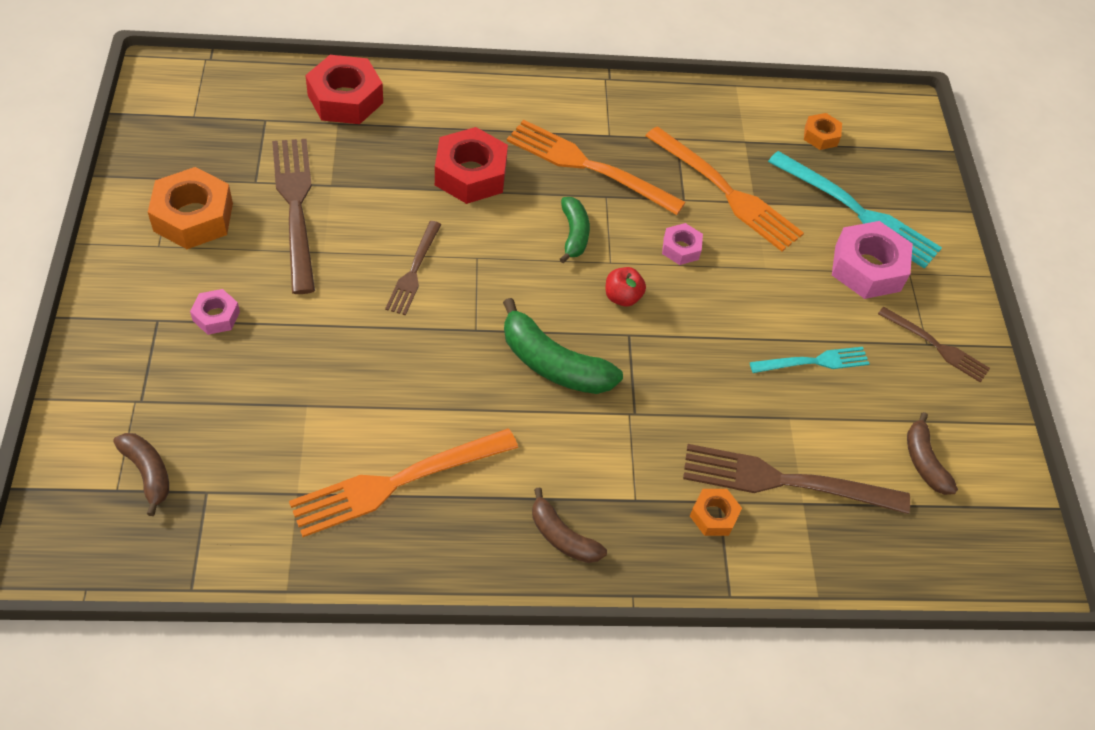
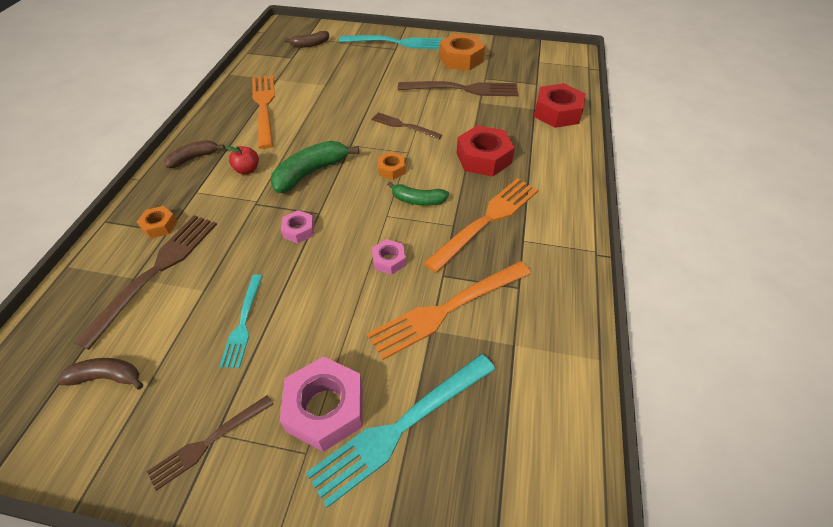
camera: 110 degrees right, 5 degrees down
(133, 319) = (398, 43): none -> turquoise fork
(216, 316) = (392, 63): pink nut -> pink nut (299, 230)
(622, 297) = (352, 215): red apple -> red apple (247, 170)
(820, 136) = (521, 426): orange nut -> orange nut (391, 169)

